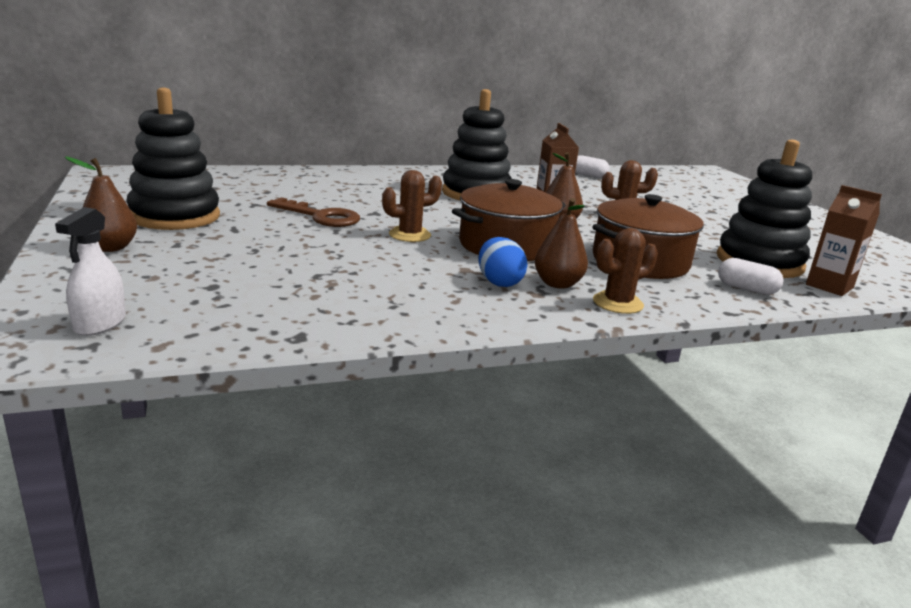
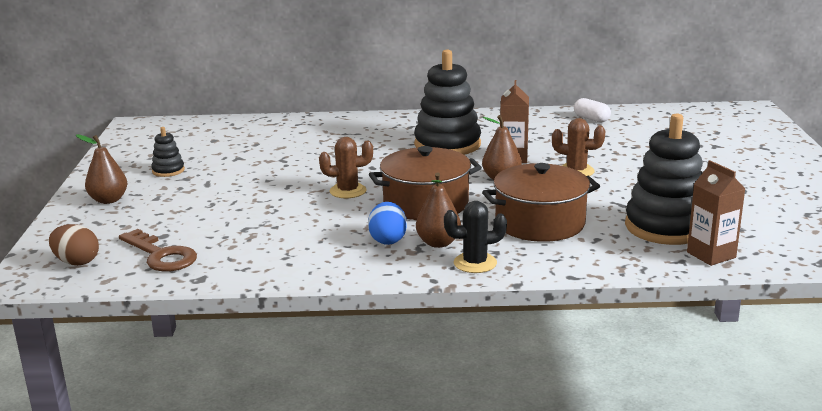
camera: 20 degrees right, 0 degrees up
(100, 324) = (76, 262): white spray bottle -> brown egg
(175, 216) = (168, 171): black stacking toy -> black stacking toy, size x0.46
(321, 216) = (284, 171): brown key -> brown key (161, 255)
(618, 303) = (475, 263): brown cactus -> black cactus
(746, 289) = (617, 254): white capsule -> none

